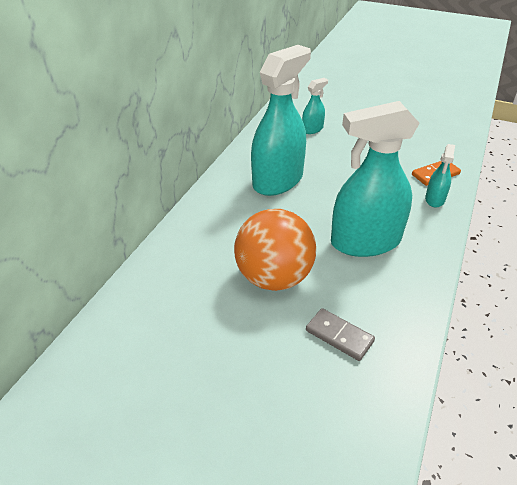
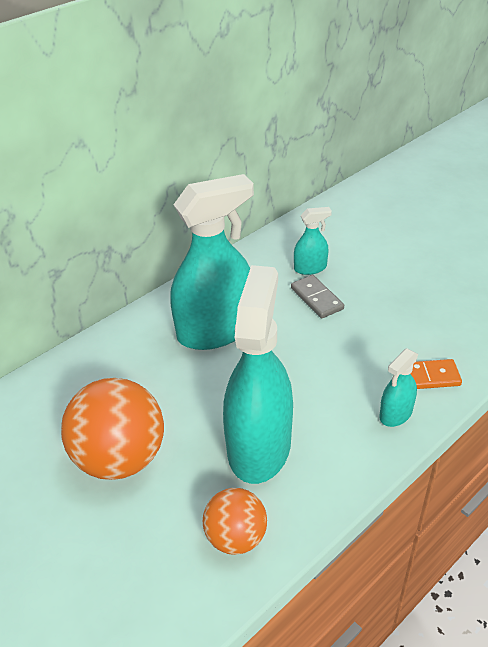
camera: 25 degrees right, 0 degrees up
(339, 336) = (137, 559): grey domino -> grey domino (316, 298)
(365, 242) = (259, 446): turquoise spray bottle -> turquoise spray bottle turned 90 degrees clockwise
(395, 300) = (236, 537): none -> orange ball

